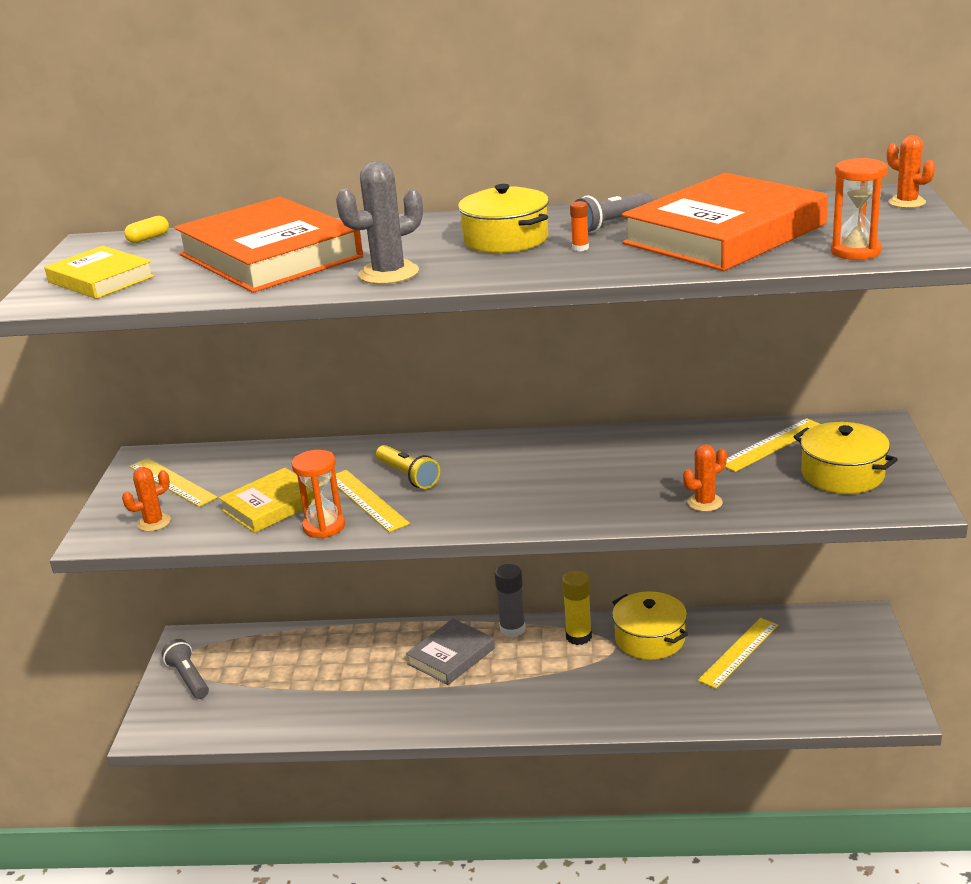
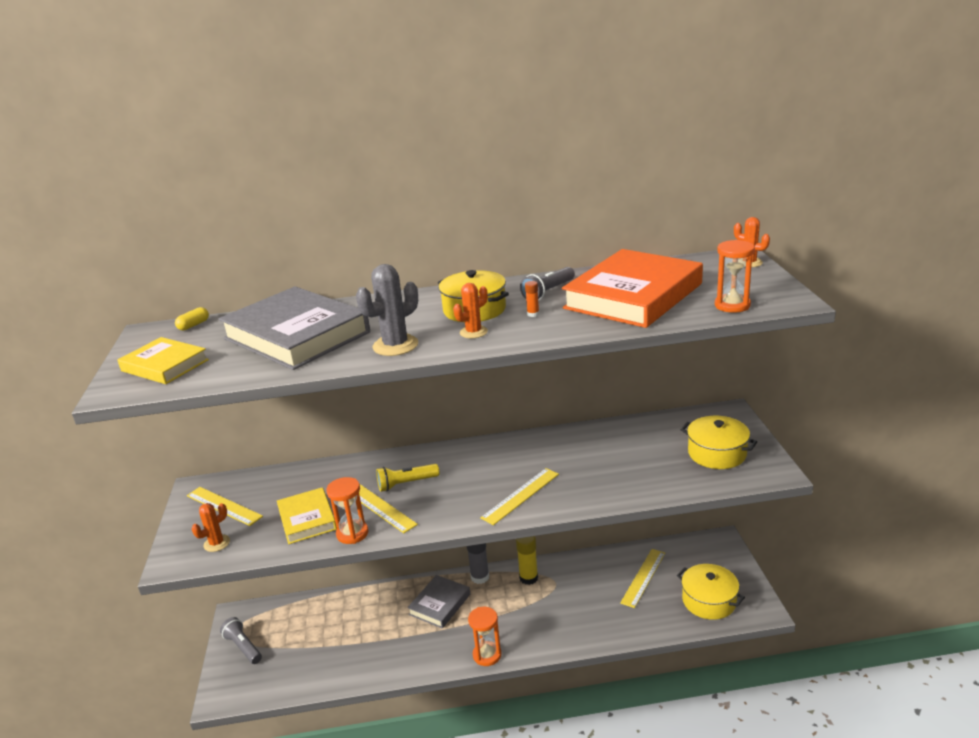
camera: 10 degrees left, 0 degrees up
(270, 256) = (296, 335): orange book -> grey book
(271, 506) = (307, 519): yellow book -> yellow book turned 60 degrees counterclockwise
(408, 476) = (406, 484): yellow flashlight -> yellow flashlight turned 120 degrees clockwise
(500, 723) = (487, 655): none -> orange hourglass
(649, 639) = (579, 574): yellow pot -> yellow pot (709, 601)
(704, 503) = (628, 485): orange cactus -> orange cactus (473, 332)
(772, 445) = (661, 434): yellow ruler -> yellow ruler (521, 496)

